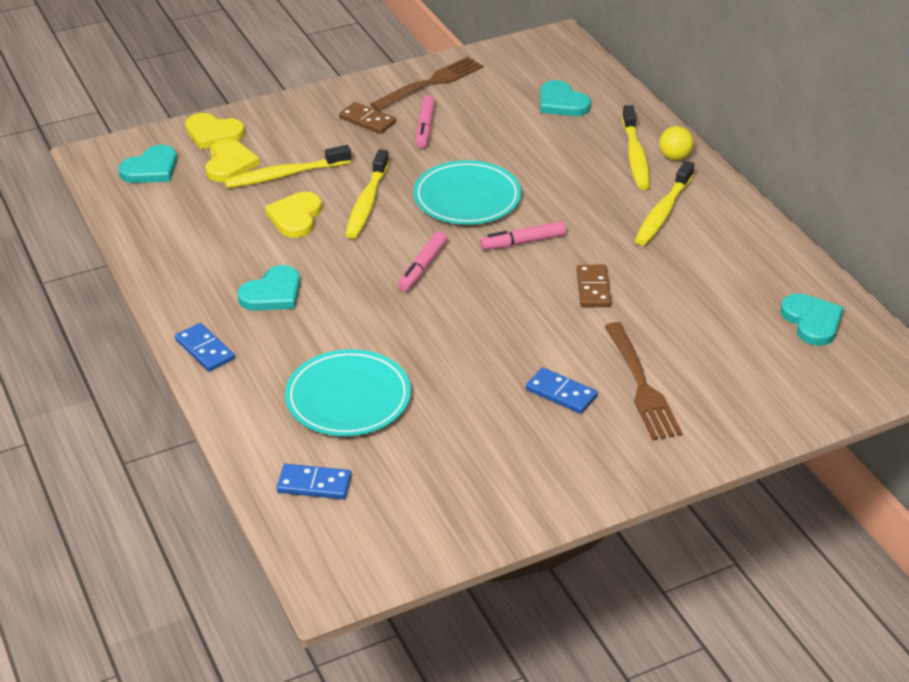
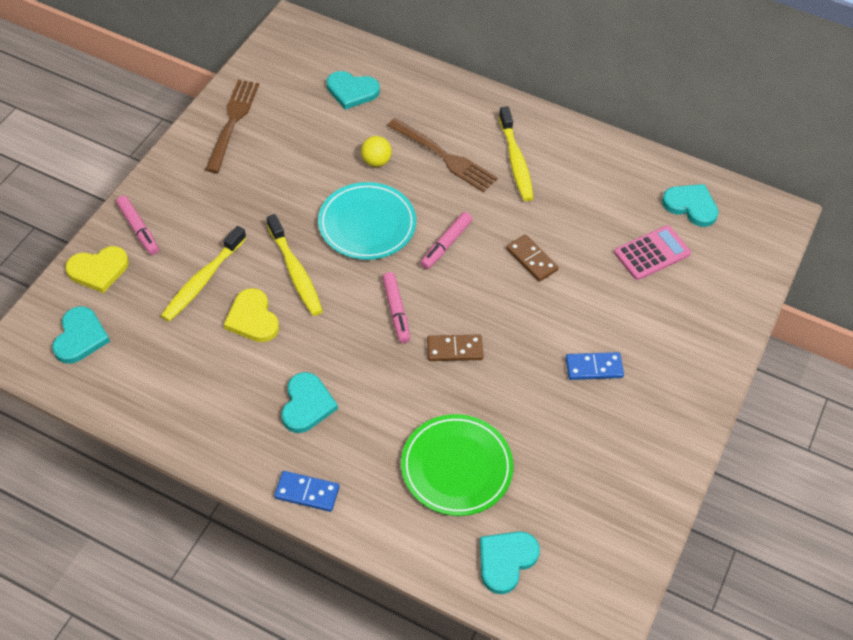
camera: 40 degrees left, 15 degrees up
(229, 164) = (144, 294): yellow heart -> none
(314, 484) = (506, 561): blue domino -> turquoise heart
(348, 398) = (456, 467): turquoise plate -> green plate
(367, 120) = (217, 187): brown domino -> brown domino (454, 349)
(425, 128) = (270, 171): pink marker -> pink marker (138, 229)
(635, 156) = (450, 117): yellow toothbrush -> none
(641, 385) = (637, 327): brown fork -> brown fork (444, 157)
(674, 157) = (478, 104): yellow ball -> yellow ball (376, 161)
(724, 338) = (652, 253): none -> pink calculator

